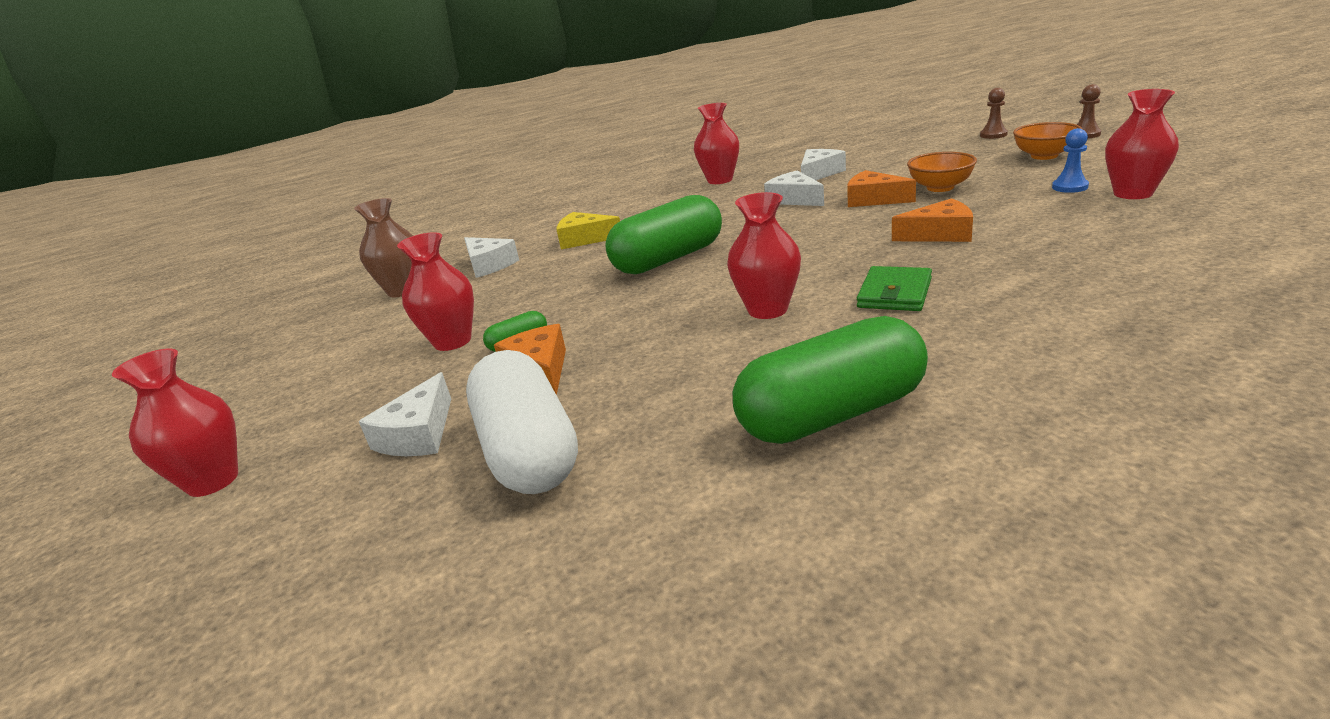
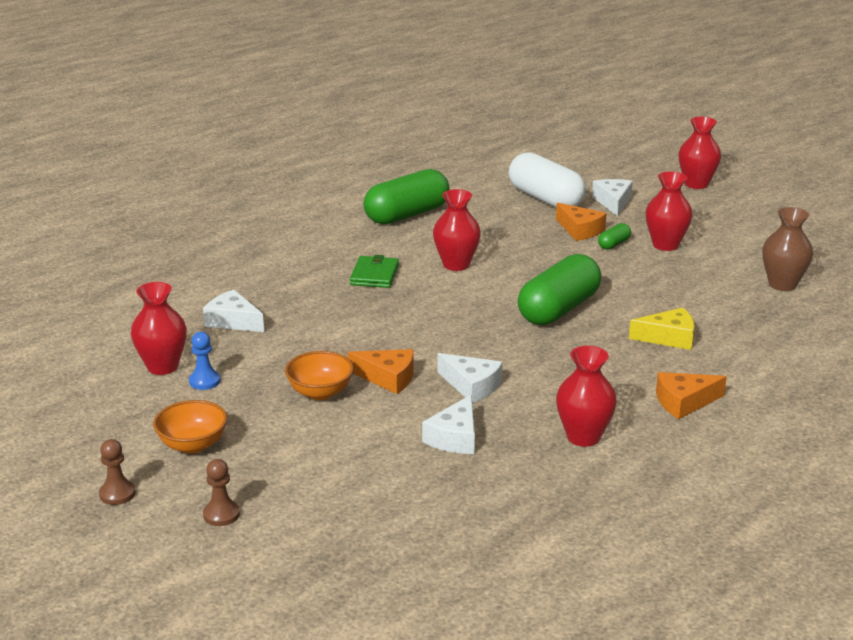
camera: 160 degrees right, 0 degrees up
(489, 265) = (735, 309): white cheese -> white cheese (233, 321)
(939, 234) = (335, 326): orange cheese -> orange cheese (684, 402)

